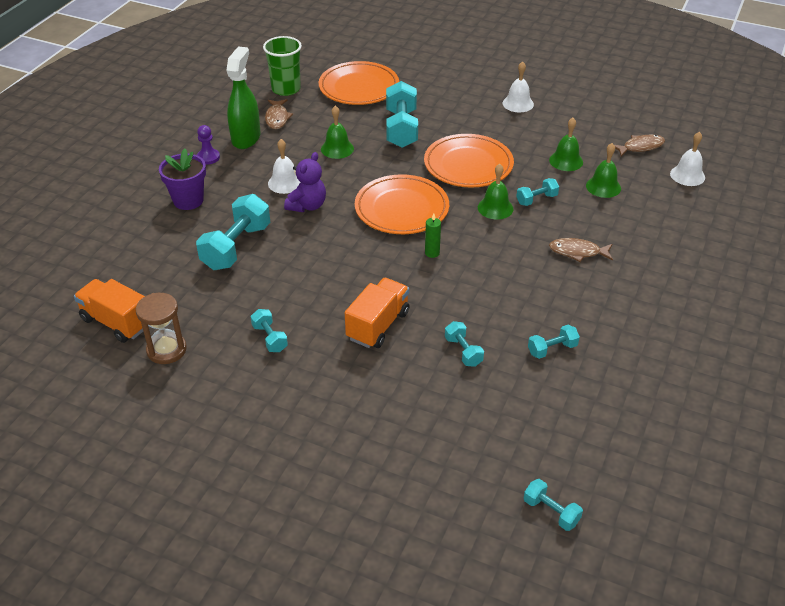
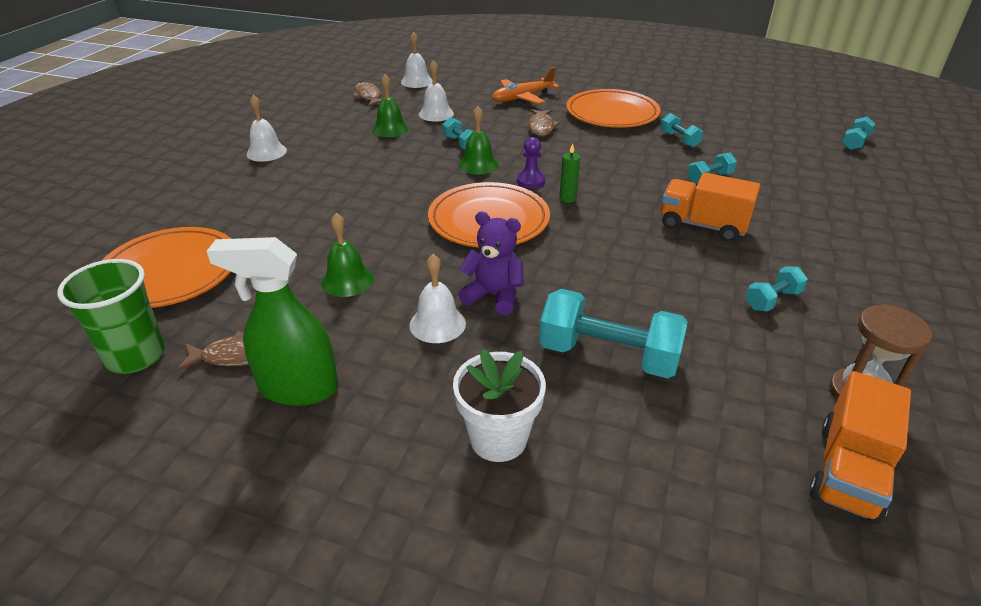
camera: 95 degrees left, 5 degrees down
(188, 200) = (498, 438): purple flower pot -> white flower pot
(208, 157) = (357, 434): purple pawn -> purple pawn (530, 181)
(401, 129) = (304, 228): turquoise dumbbell -> none
(468, 165) = (395, 180): orange plate -> orange plate (612, 113)
(603, 187) = (436, 114): green bell -> white bell
(654, 246) = (522, 98): none -> orange plane

